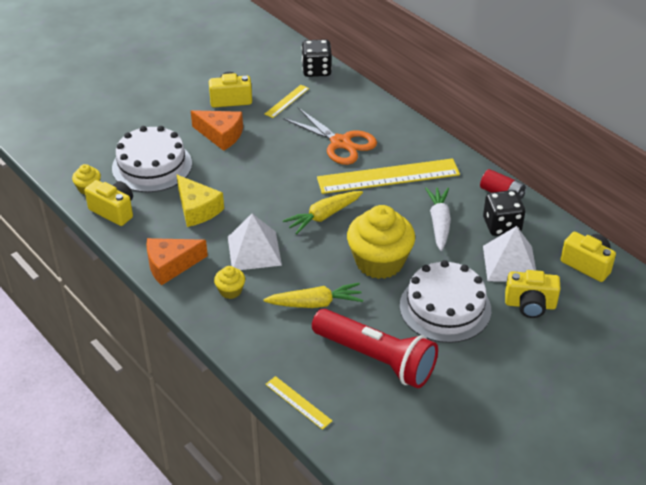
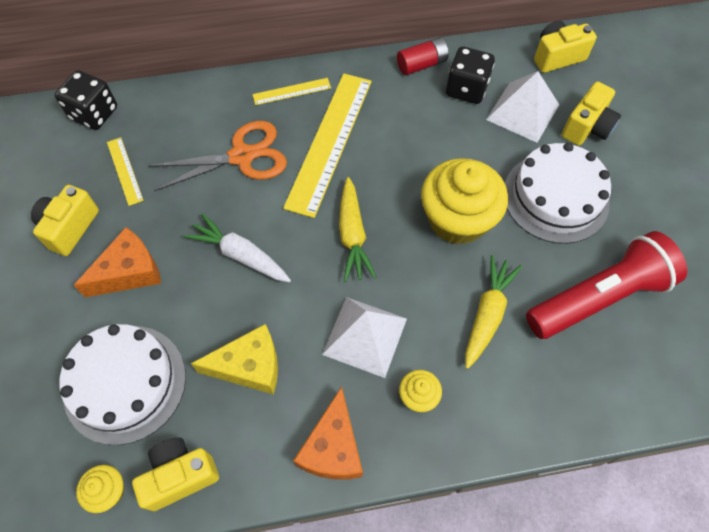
camera: 60 degrees left, 20 degrees up
(298, 402) = (630, 408): yellow ruler -> yellow ruler (292, 91)
(439, 223) = (431, 136): white carrot -> white carrot (240, 255)

